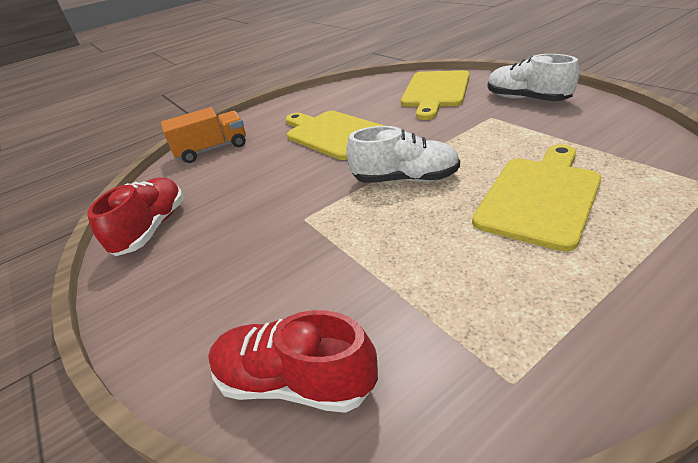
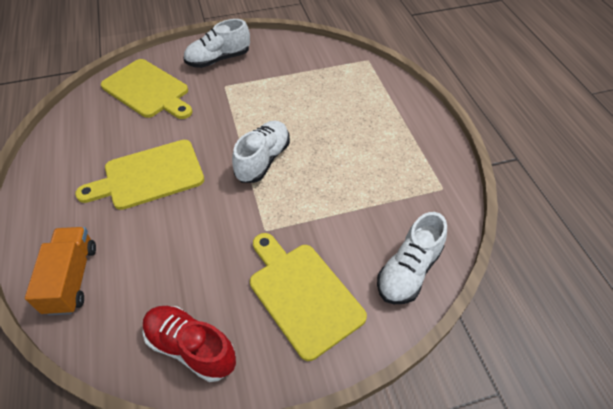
camera: 75 degrees left, 15 degrees up
(295, 381) = (408, 271): red shoe -> white shoe
(539, 197) = (331, 115): yellow cutting board -> yellow cutting board (302, 294)

